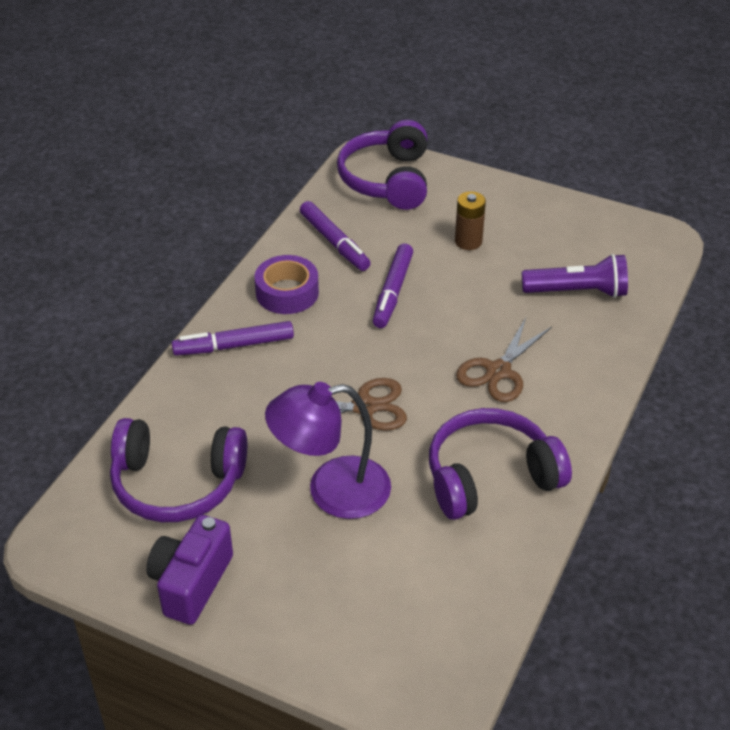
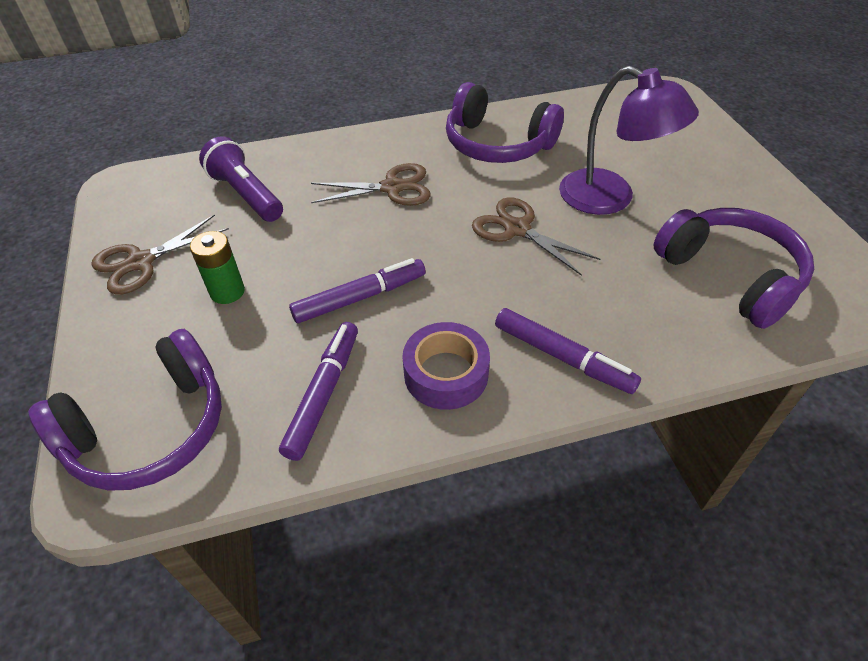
camera: 130 degrees left, 5 degrees up
(191, 583) = (771, 210): purple camera -> none
(468, 241) = (227, 292): brown battery -> green battery
(544, 218) = (140, 262): none -> brown scissors

